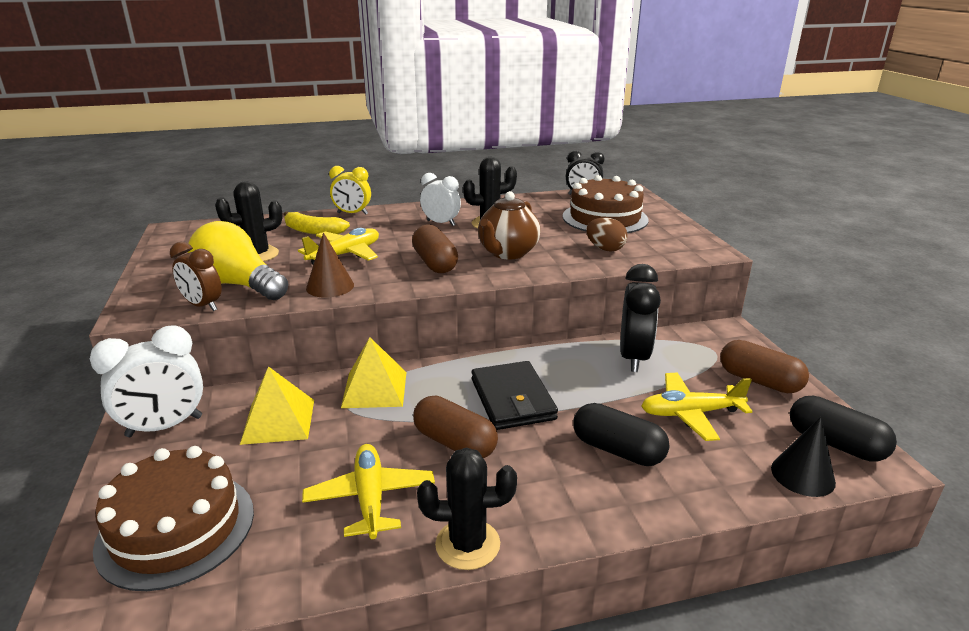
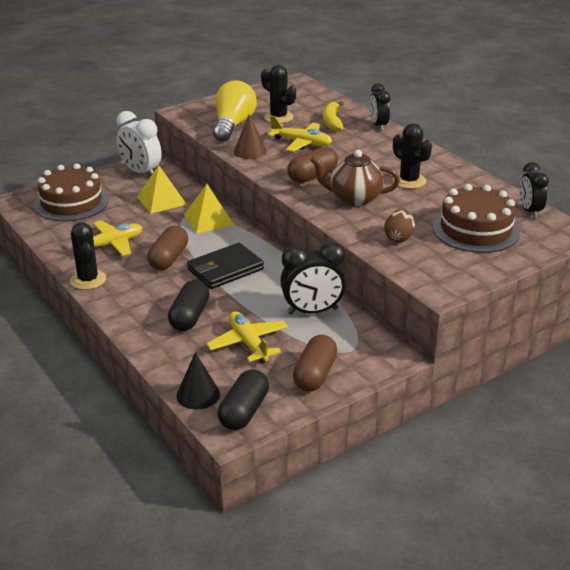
camera: 70 degrees right, 5 degrees up
(203, 306) = (200, 125): brown clock -> none
(352, 213) = (378, 126): yellow clock -> black clock
(441, 223) = (391, 162): white clock -> none

